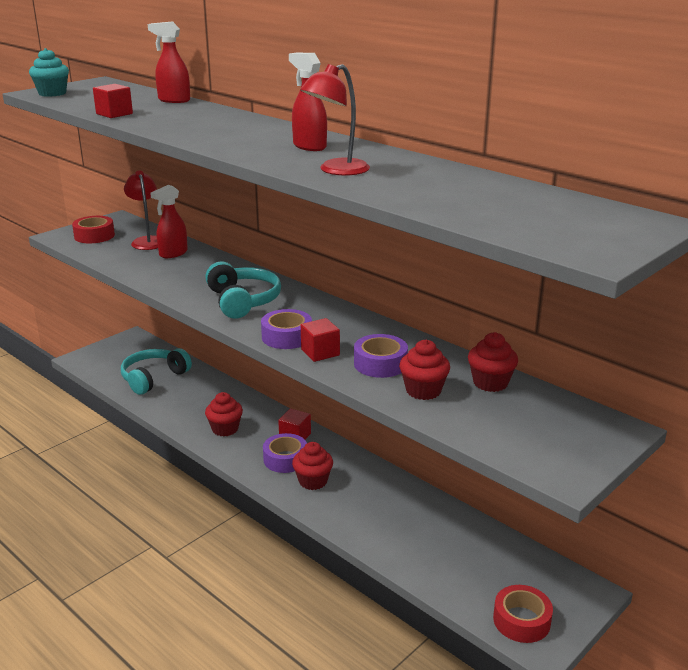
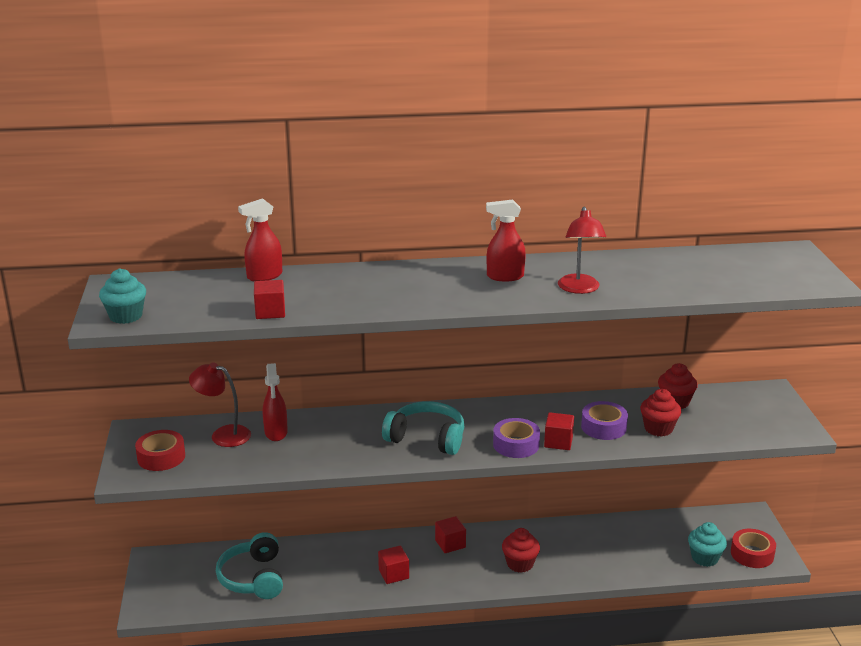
camera: 50 degrees left, 0 degrees up
(225, 429) = (393, 574): red cupcake -> red cube
(285, 459) = (475, 563): purple tape -> none
(468, 588) = (704, 558): none -> turquoise cupcake

